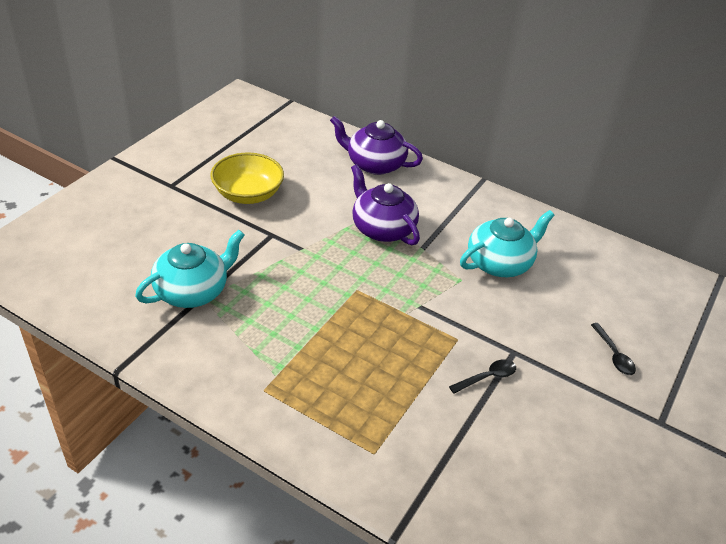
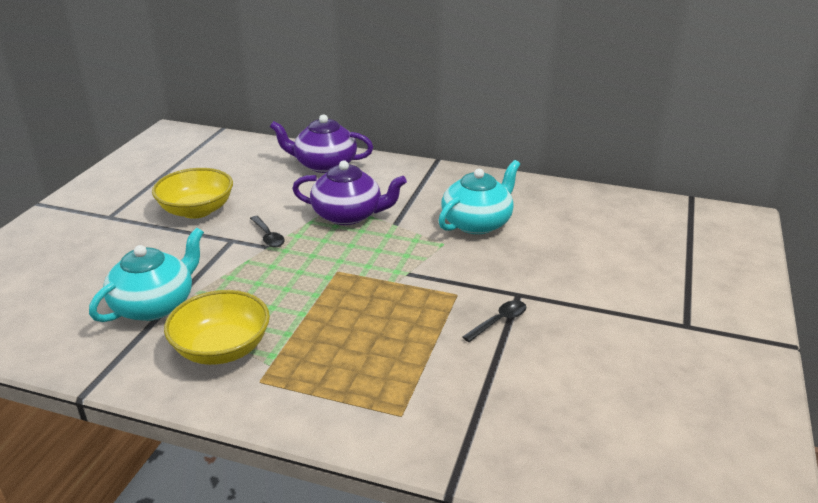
camera: 10 degrees left, 10 degrees down
(239, 349) = (222, 349): none -> yellow bowl
(382, 228) = (348, 215): purple teapot -> purple teapot turned 150 degrees clockwise
(614, 355) = (618, 278): black spoon -> black spoon (268, 236)

